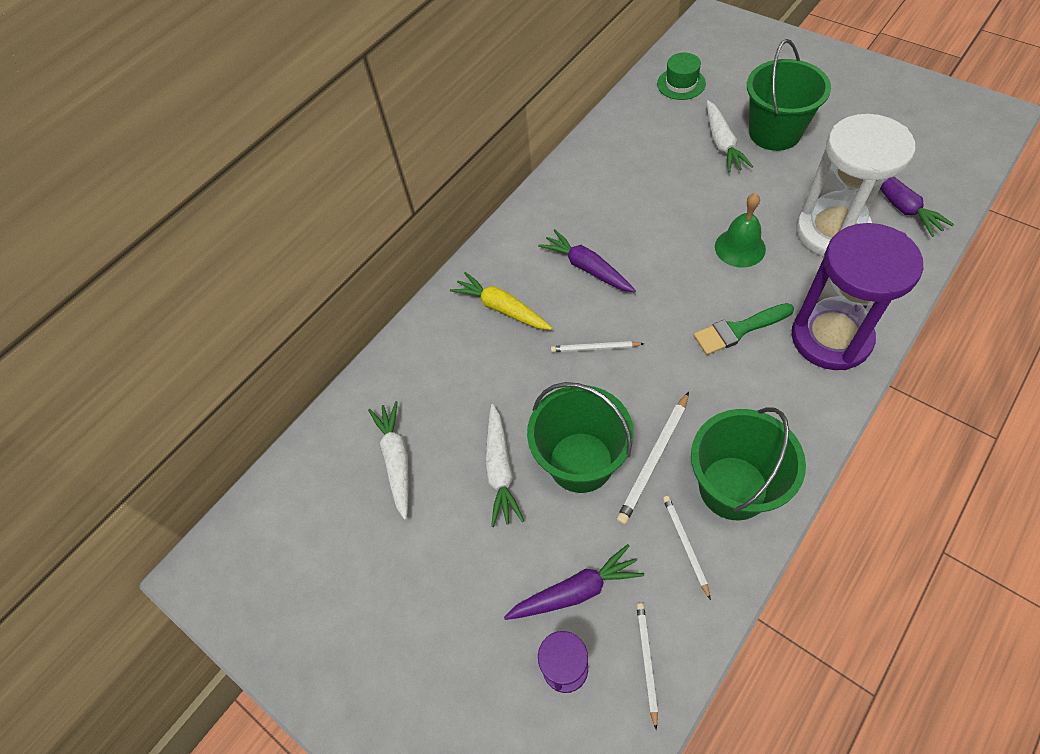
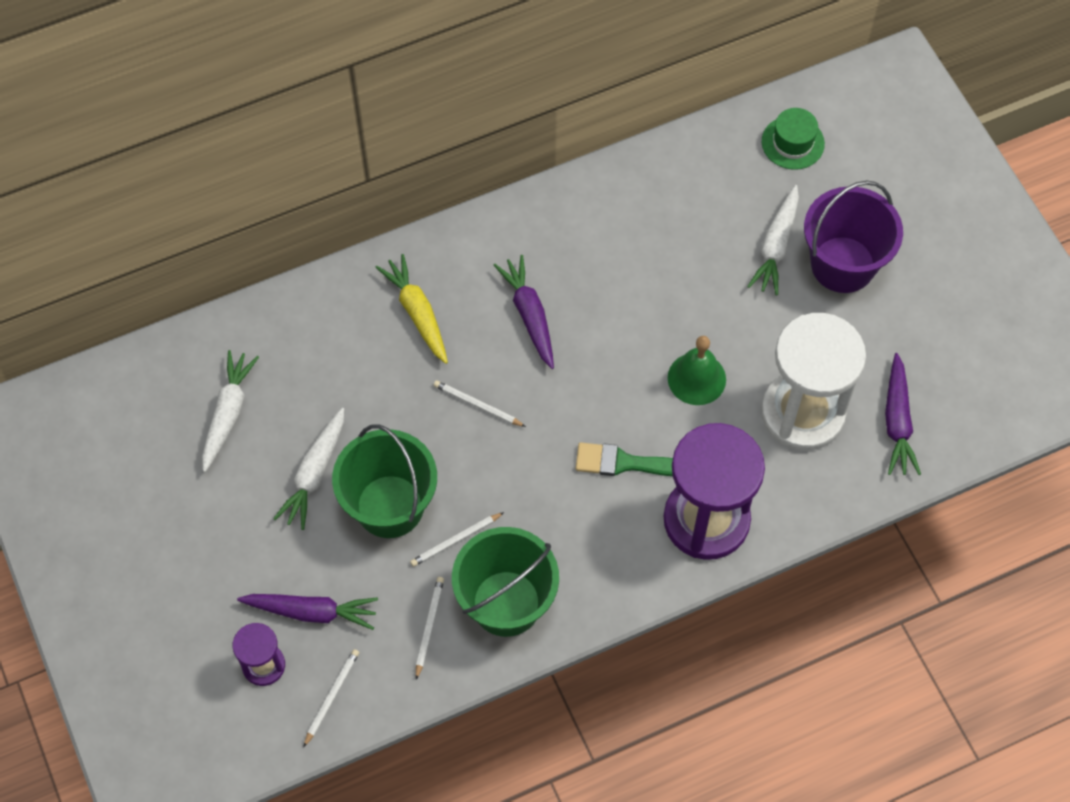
camera: 20 degrees right, 5 degrees up
(654, 460) = (455, 541): white pencil -> white pencil, size x0.64
(775, 132) = (843, 264): green bucket -> purple bucket

